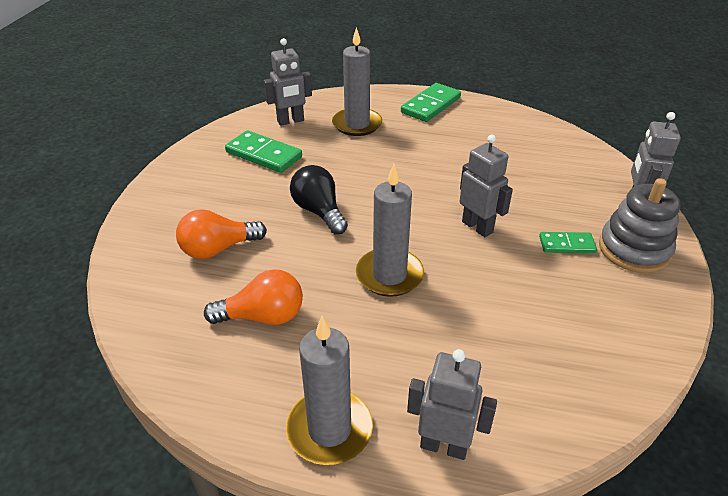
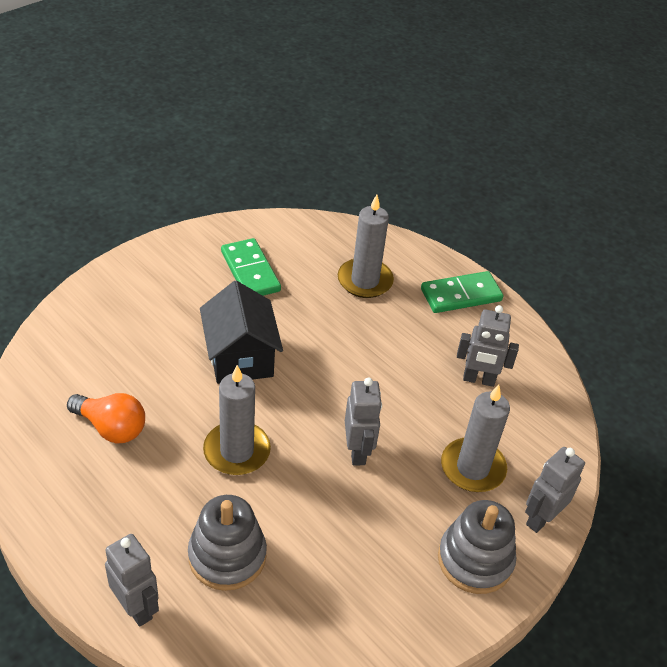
camera: 30 degrees right, 5 degrees up
(218, 249) = (132, 348): orange light bulb -> none
(290, 121) = (308, 245): grey robot -> grey robot (478, 379)
(319, 211) = (240, 357): black light bulb -> black house
(329, 429) = (75, 543): grey candle -> grey candle (472, 468)
(469, 354) = (227, 556): none -> grey stacking toy
(566, 245) = (417, 517): green domino -> none

